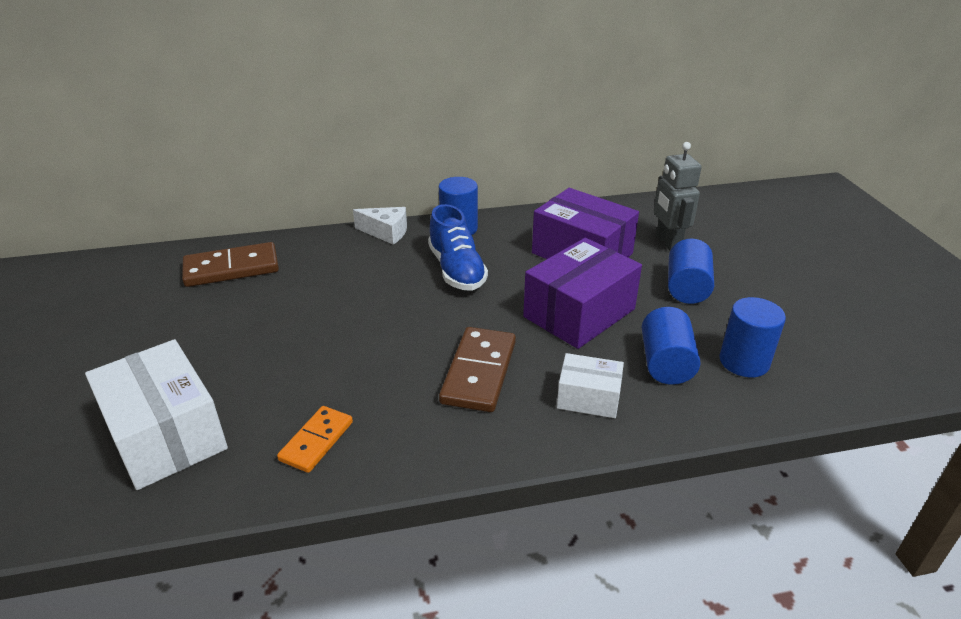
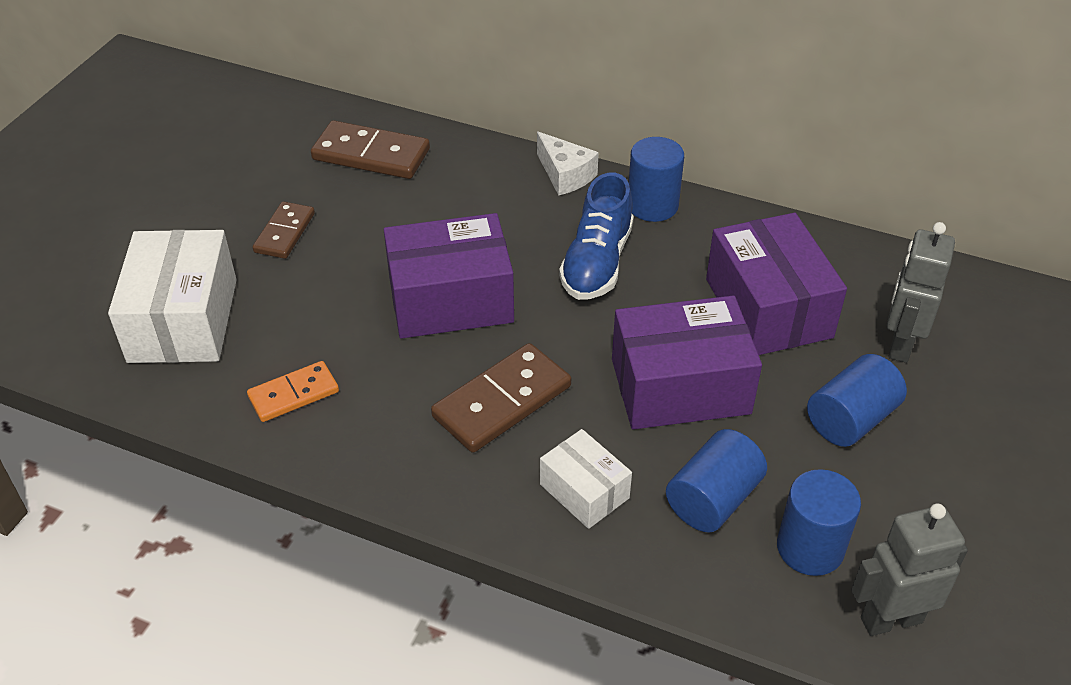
camera: 35 degrees right, 10 degrees up
(205, 340) = (285, 233): none -> brown domino
(379, 329) = (450, 299): none -> purple box
(824, 376) = (891, 619): none -> grey robot

